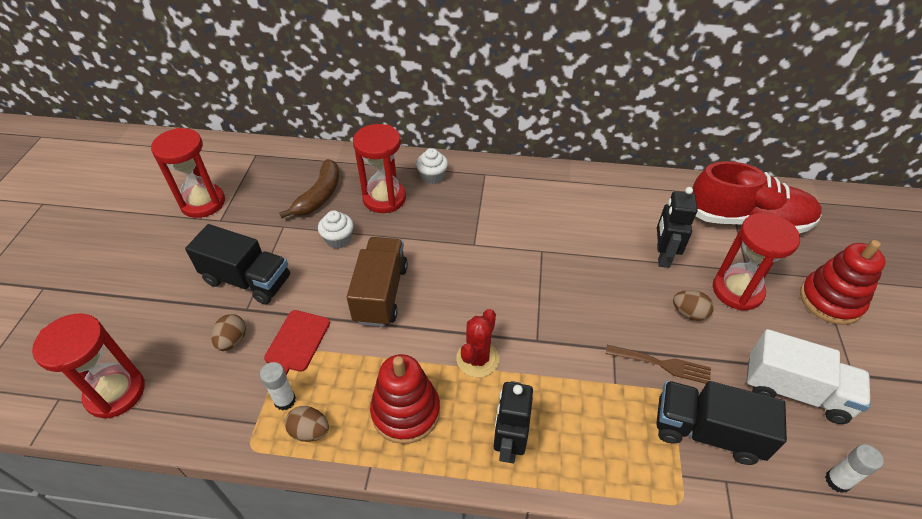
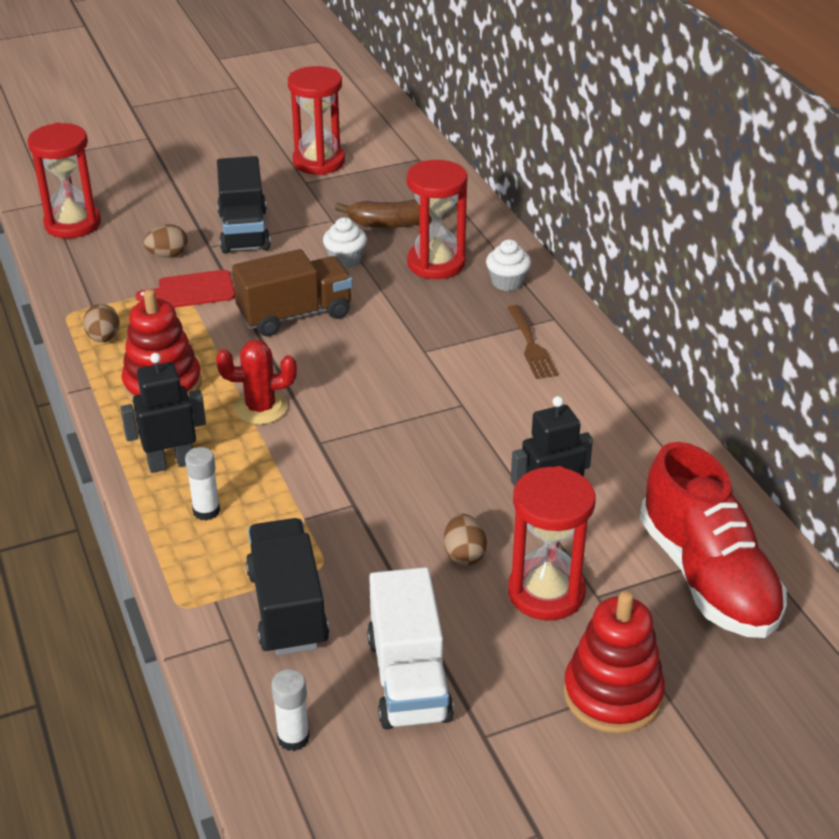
camera: 60 degrees right, 10 degrees down
(285, 400) = (125, 311): white glue stick -> white glue stick (206, 511)
(662, 364) = (361, 550): brown fork -> brown fork (531, 345)

